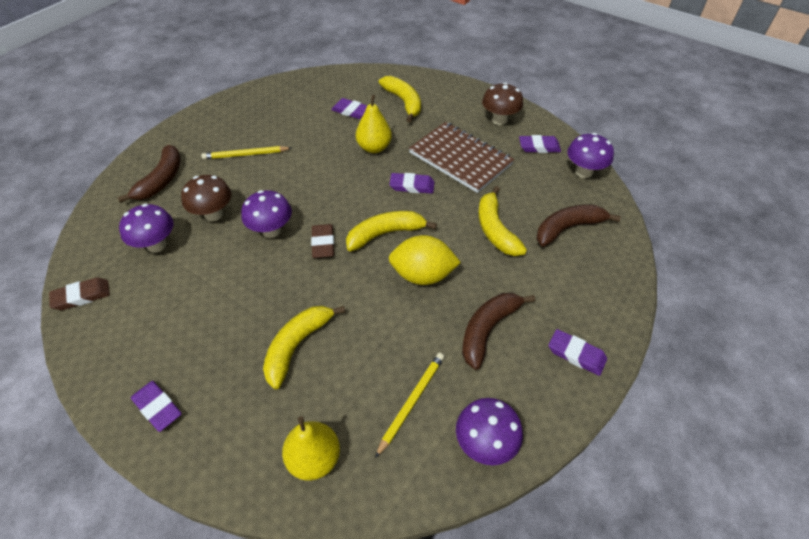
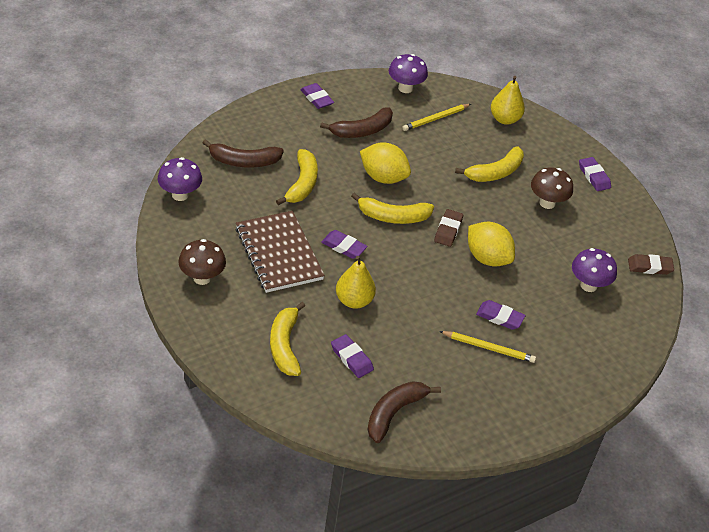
camera: 160 degrees left, 5 degrees down
(161, 180) = (580, 352): brown banana -> brown banana (394, 413)
(213, 214) = (534, 294): brown mushroom -> brown mushroom (547, 203)
(271, 231) = (487, 258): purple mushroom -> yellow lemon
(539, 147) = (193, 233): purple eraser -> purple eraser (500, 317)

